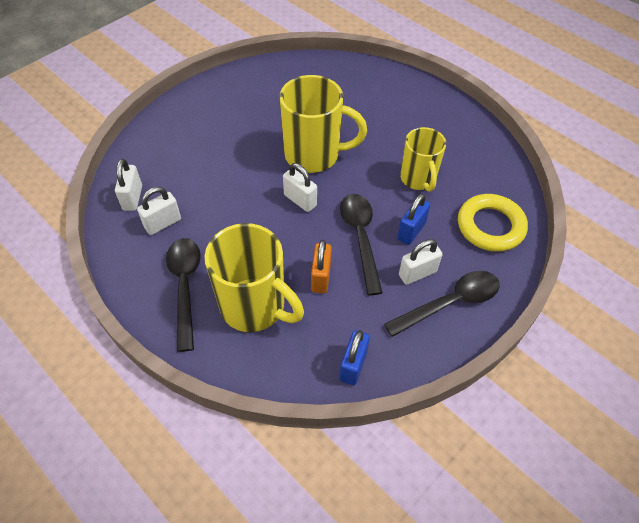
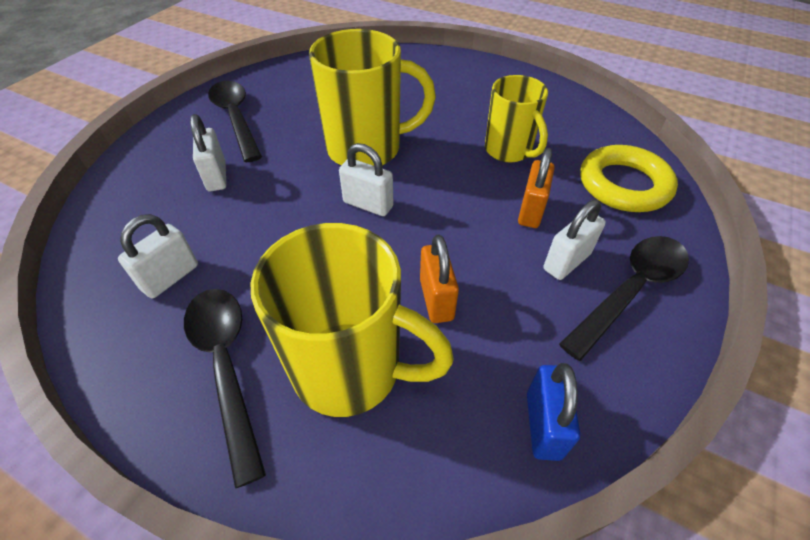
camera: 15 degrees left, 5 degrees down
(133, 198) = (116, 252): white padlock -> white padlock (217, 177)
(360, 238) = (469, 233): black spoon -> black spoon (236, 118)
(411, 231) = (531, 211): blue padlock -> orange padlock

